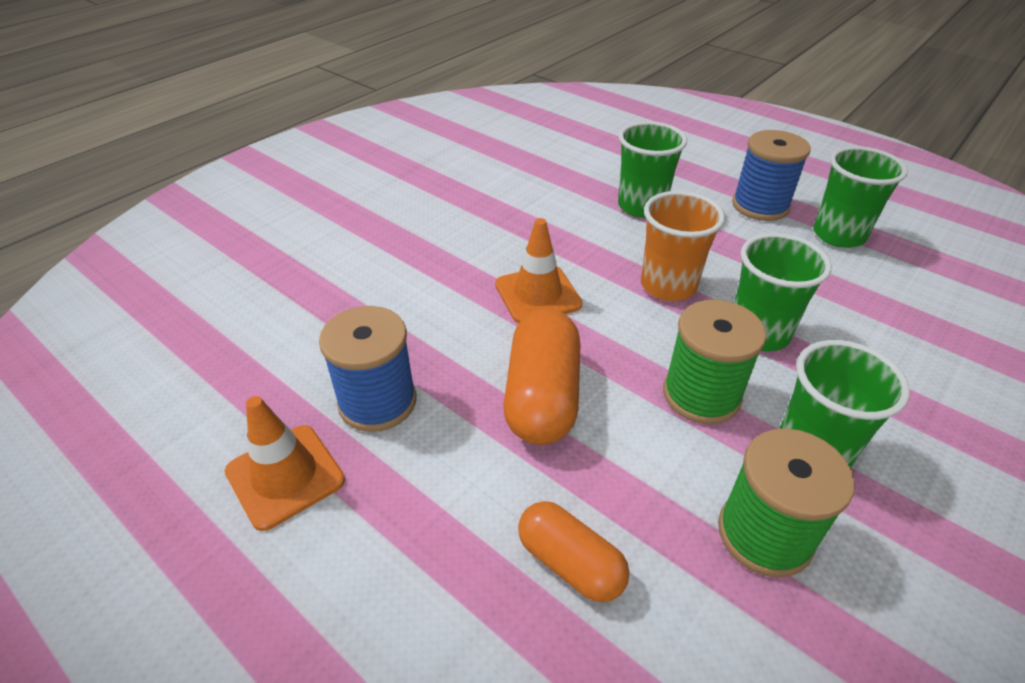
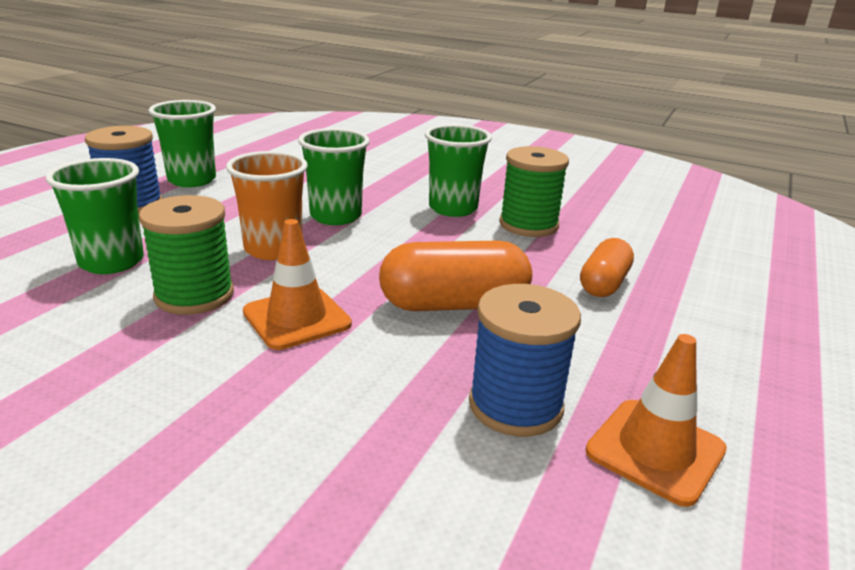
camera: 105 degrees left, 15 degrees down
(701, 395) = (417, 239): green spool -> green spool (194, 295)

